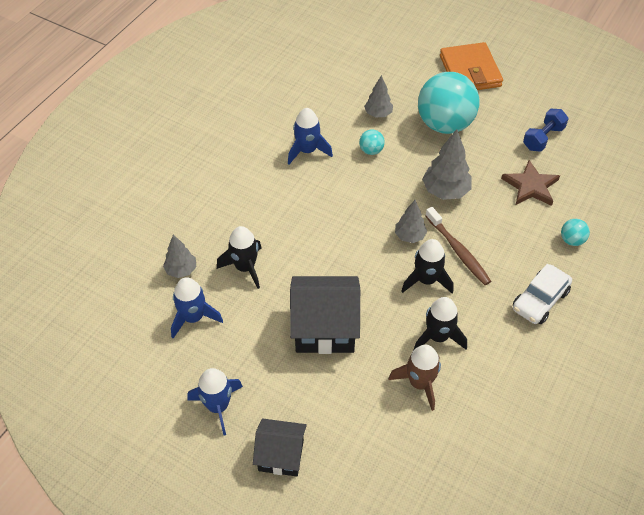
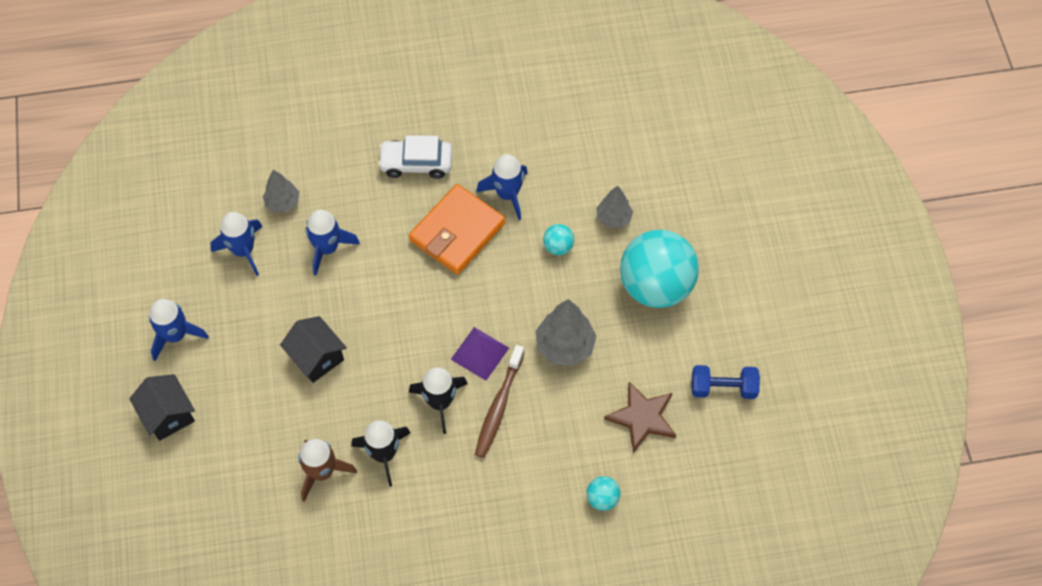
camera: 50 degrees right, 10 degrees up
(245, 267) = (327, 248): black rocket -> blue rocket
(324, 328) = (316, 357): black house -> black house, size x0.63
(409, 236) = (480, 353): grey tree -> purple pyramid
(470, 71) = (758, 257): orange wallet -> orange wallet (457, 232)
(540, 300) = (500, 514): white car -> white car (416, 163)

